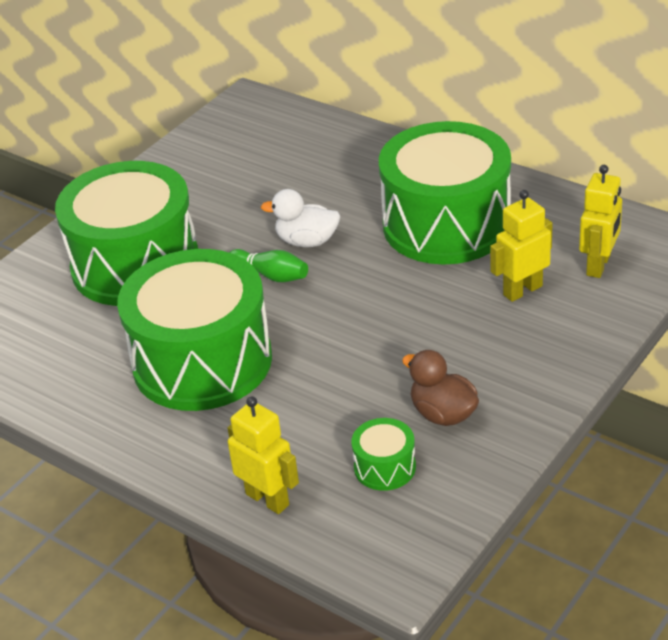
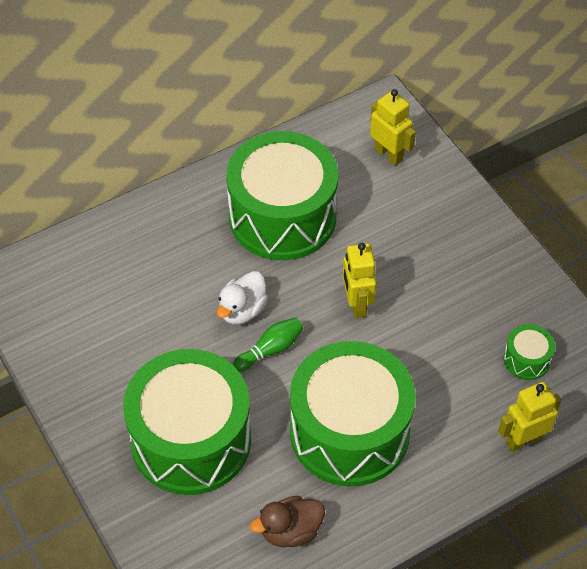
camera: 70 degrees left, 15 degrees up
(443, 414) = (491, 306): brown duck -> brown duck (290, 531)
(522, 290) = (388, 207): yellow robot -> yellow robot (356, 304)

